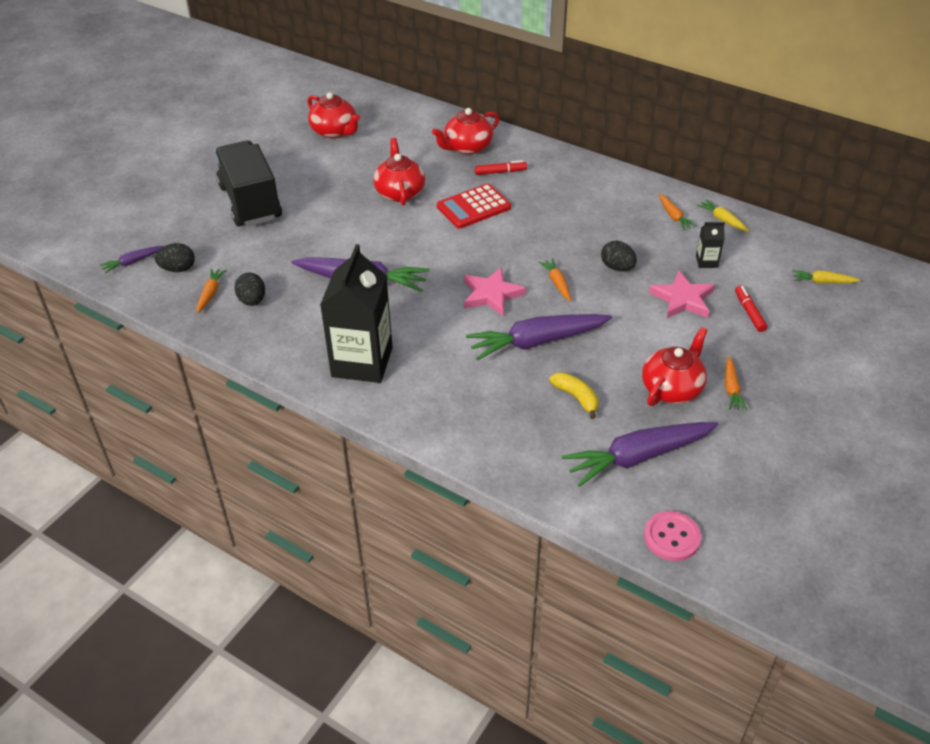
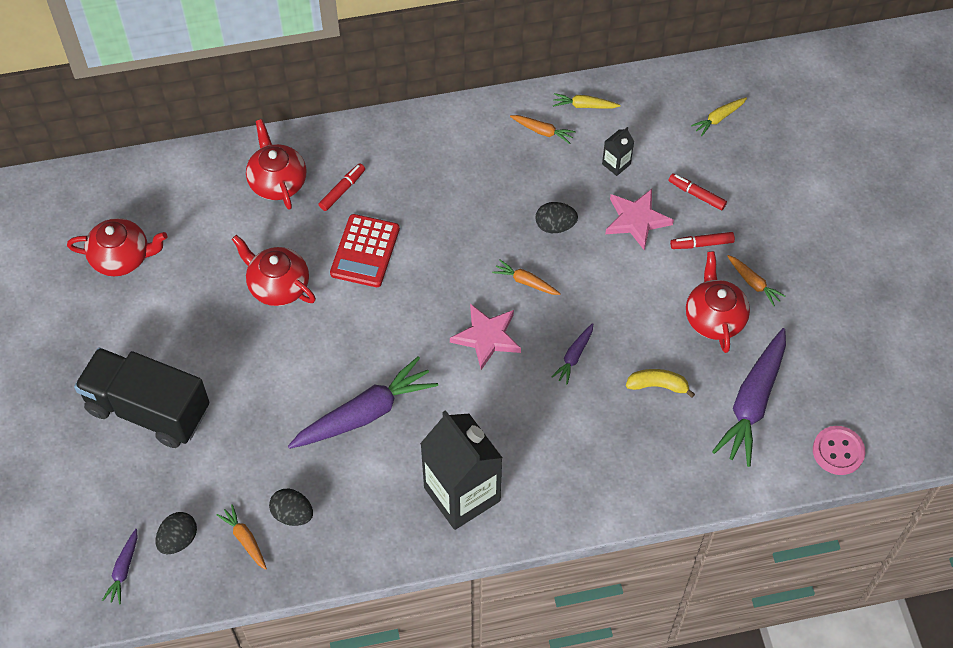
camera: 45 degrees left, 15 degrees up
(467, 147) = (277, 181): red teapot -> red teapot turned 150 degrees clockwise
(537, 342) = (574, 356): purple carrot -> purple carrot, size x0.47
(717, 341) = (701, 244): none -> red marker

